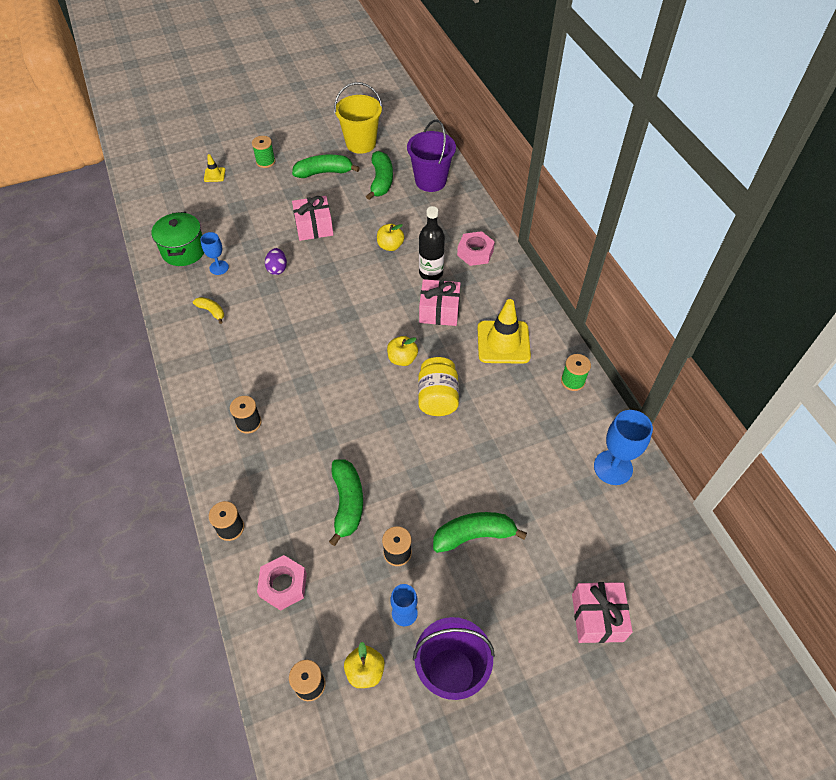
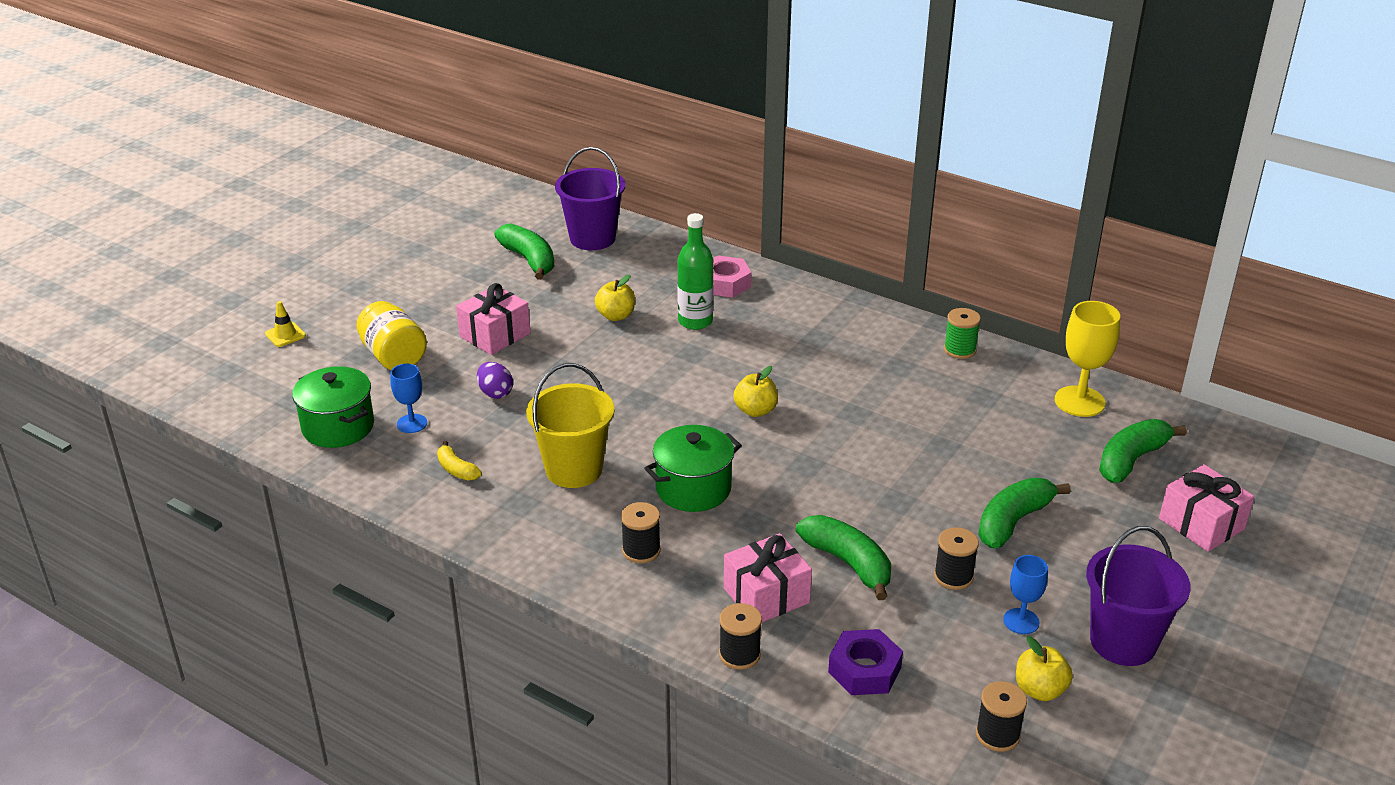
camera: 35 degrees left, 20 degrees down
(211, 311) = (456, 469): yellow banana -> yellow banana turned 135 degrees counterclockwise
(265, 162) = (345, 296): green spool -> none
(283, 585) = (864, 670): pink nut -> purple nut
(315, 396) = (693, 488): none -> green pot
(324, 172) = (442, 278): green banana -> green banana (1131, 460)
(361, 143) = (458, 234): yellow bucket -> yellow bucket (574, 469)
(431, 273) = (695, 321): black bottle -> green bottle
(437, 397) = (836, 426): yellow jar -> yellow jar (394, 356)
(439, 311) = (746, 351): pink gift -> pink gift (766, 595)
(503, 342) = (850, 348): yellow traffic cone -> none
(613, 467) = (1079, 401): blue goblet -> yellow goblet

